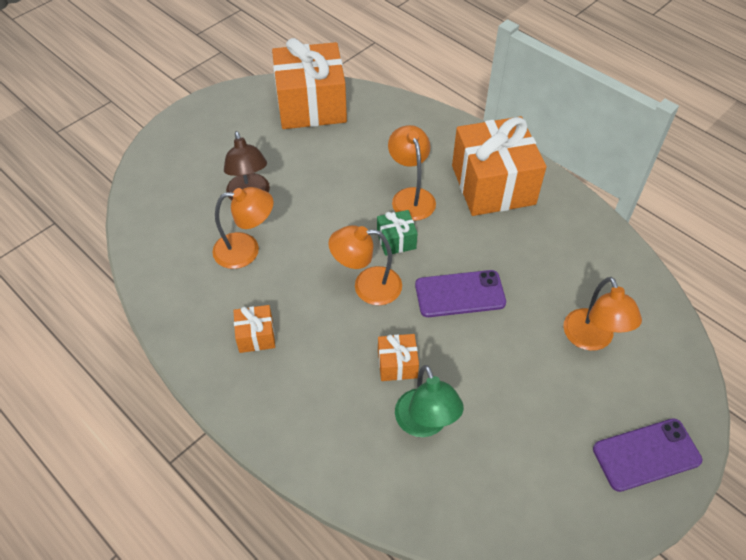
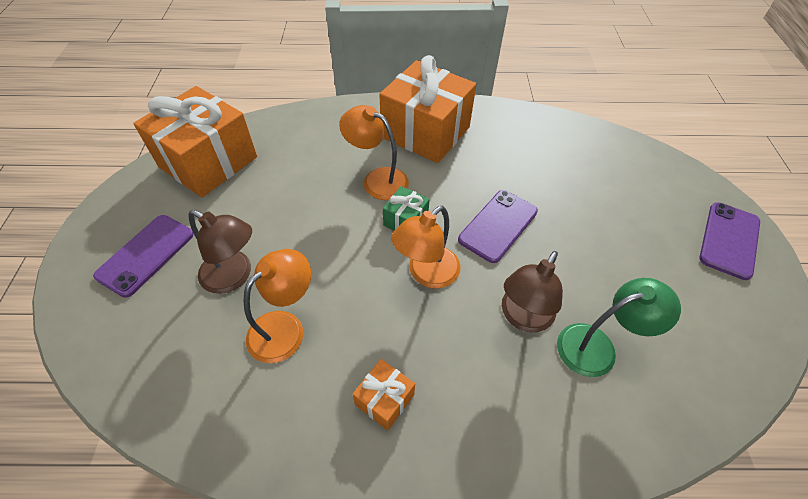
camera: 45 degrees left, 0 degrees up
(216, 146) = (146, 255): none -> purple phone
(397, 364) = (522, 317): orange gift -> brown lamp
(425, 424) = (597, 346): green lamp -> green lamp turned 45 degrees counterclockwise
(591, 339) = (610, 191): orange lamp -> none

